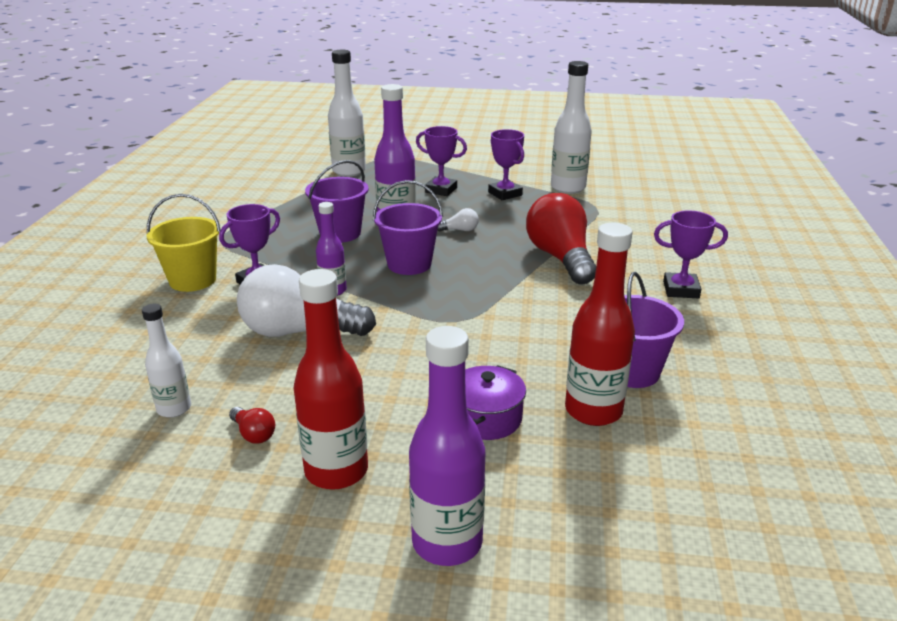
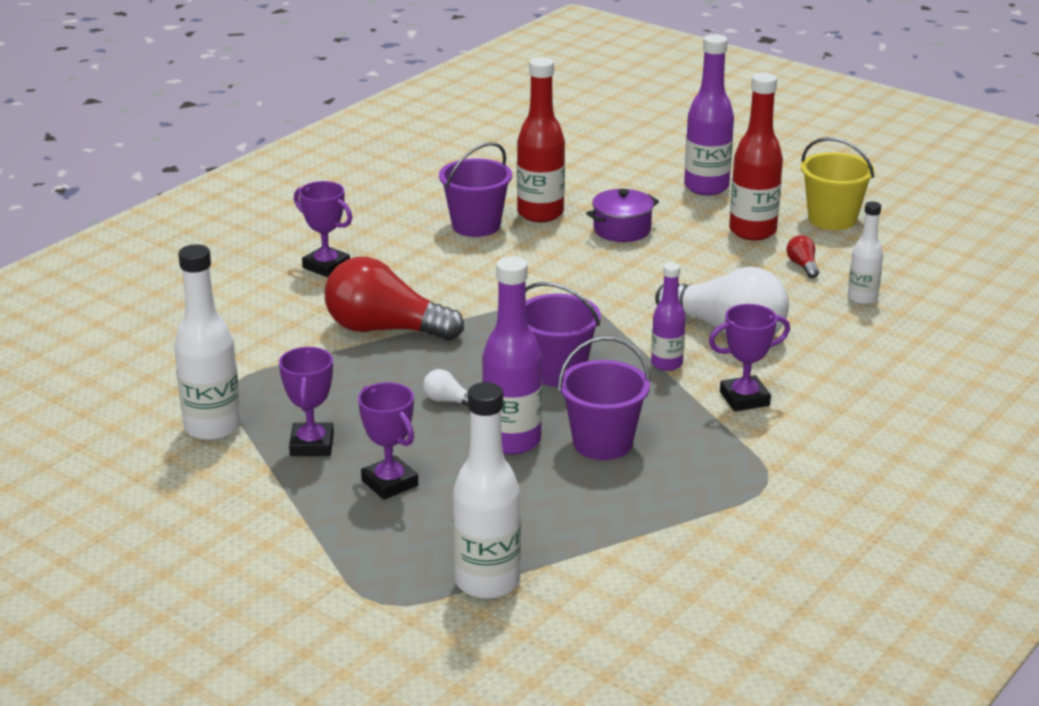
camera: 150 degrees left, 0 degrees up
(193, 280) = (820, 424): yellow bucket -> yellow bucket (832, 219)
(560, 258) = (385, 330): red light bulb -> red light bulb turned 90 degrees clockwise

